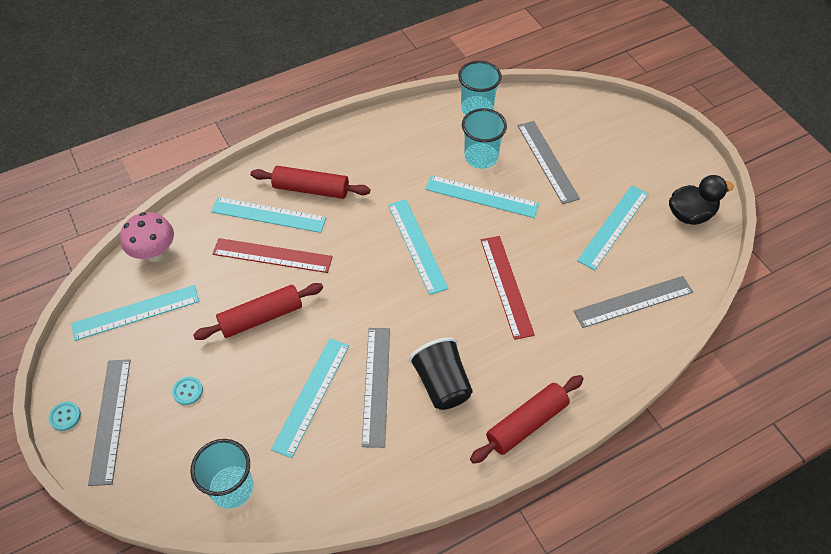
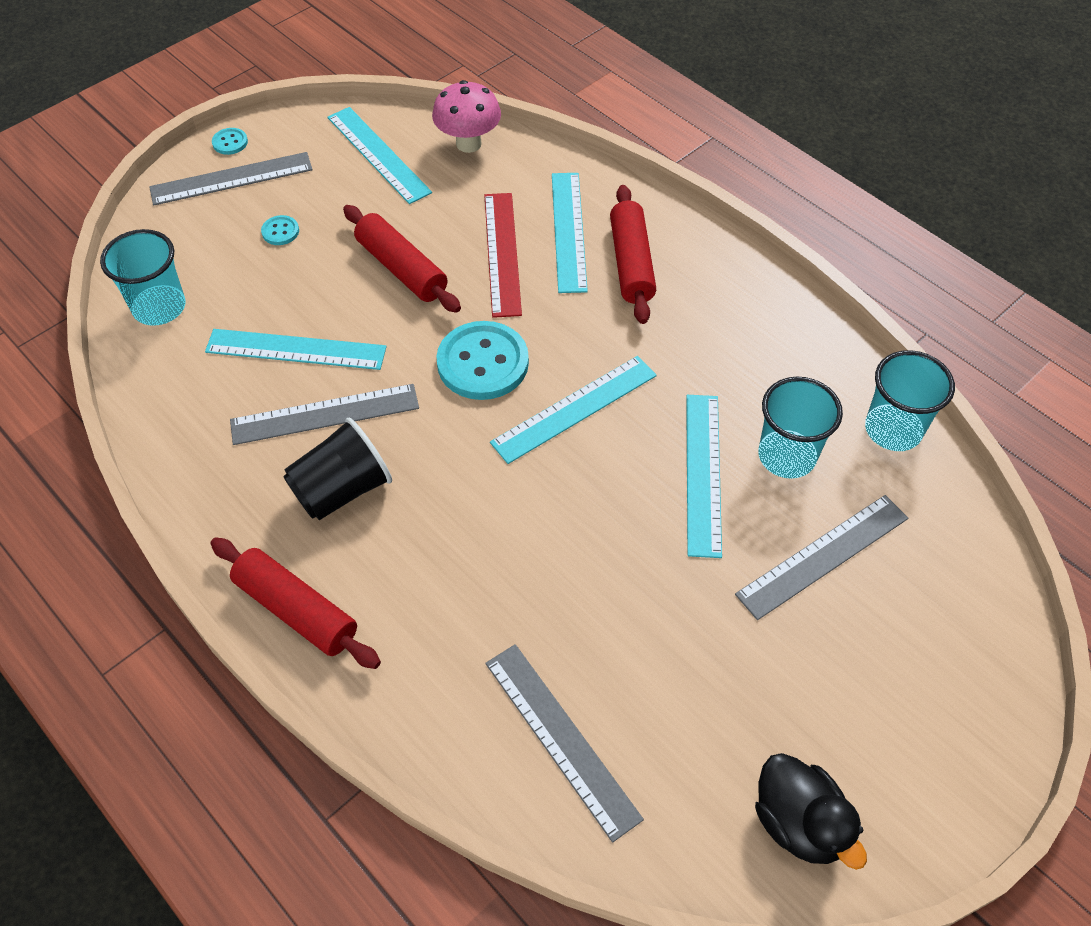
camera: 75 degrees right, 0 degrees up
(364, 286) = (483, 363): none -> turquoise button
(506, 286) = (536, 540): red ruler -> none
(613, 226) = (716, 685): turquoise ruler -> none

